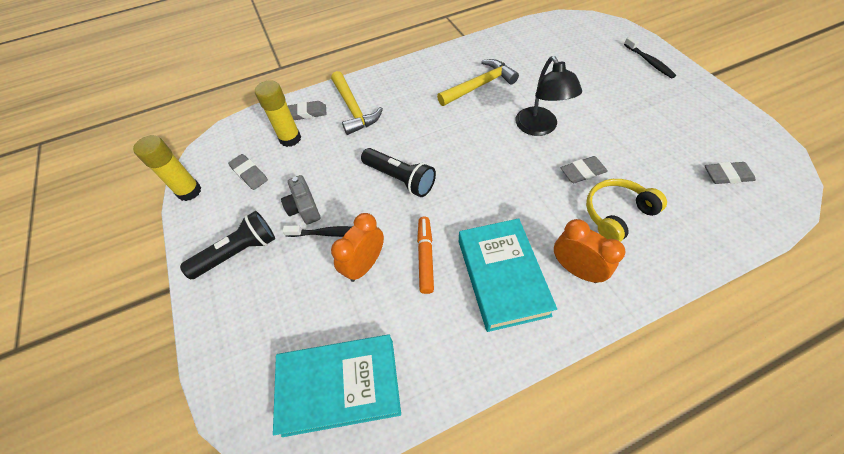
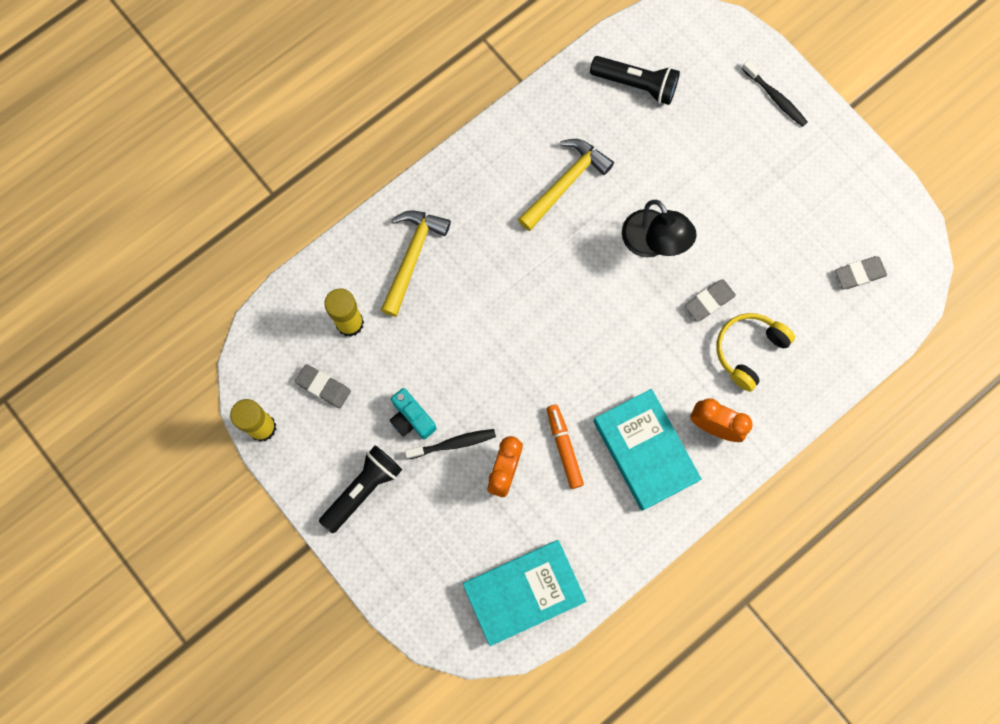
camera: 20 degrees left, 20 degrees up
(304, 208) = (411, 418): grey camera -> turquoise camera
(307, 113) = (353, 276): grey eraser -> none
(353, 109) = (412, 257): yellow hammer -> yellow hammer turned 120 degrees counterclockwise
(400, 179) = (507, 354): black flashlight -> black flashlight (636, 84)

